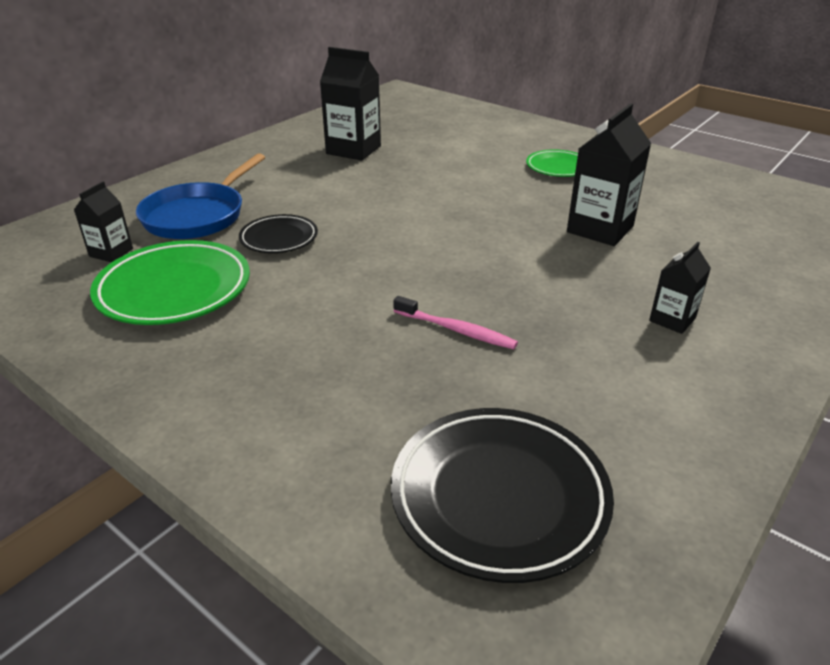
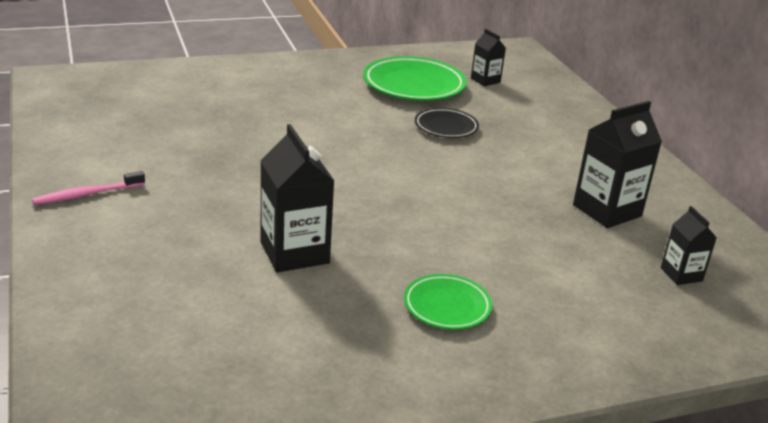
camera: 120 degrees right, 5 degrees down
(198, 215) = (516, 113): blue pan -> none
(456, 330) = (256, 138): pink toothbrush -> pink toothbrush (87, 194)
(499, 497) = (133, 100): black plate -> none
(672, 319) = (149, 208): black carton -> black carton (681, 274)

